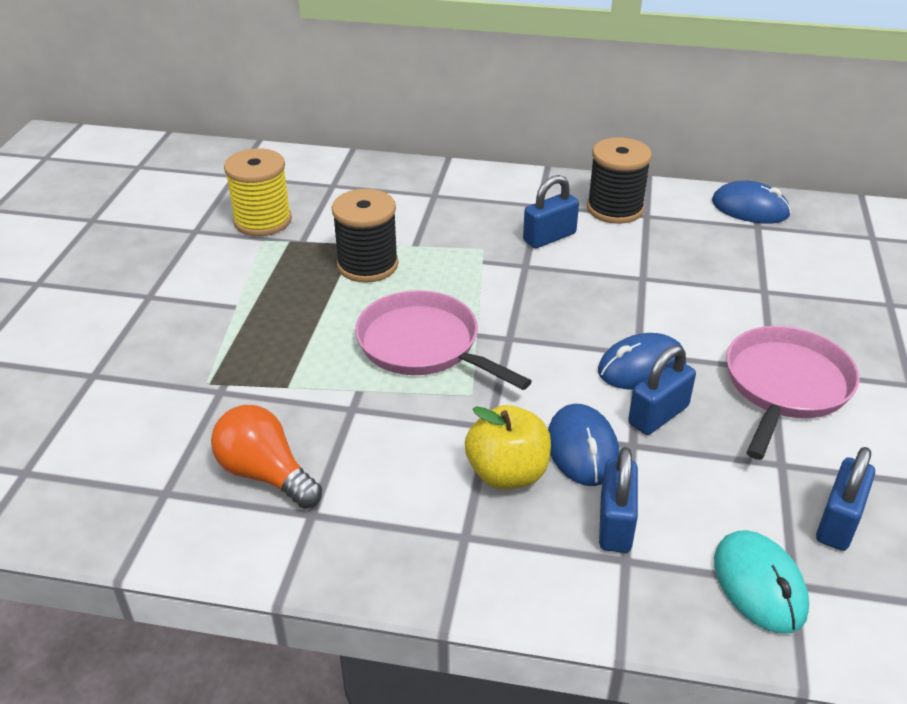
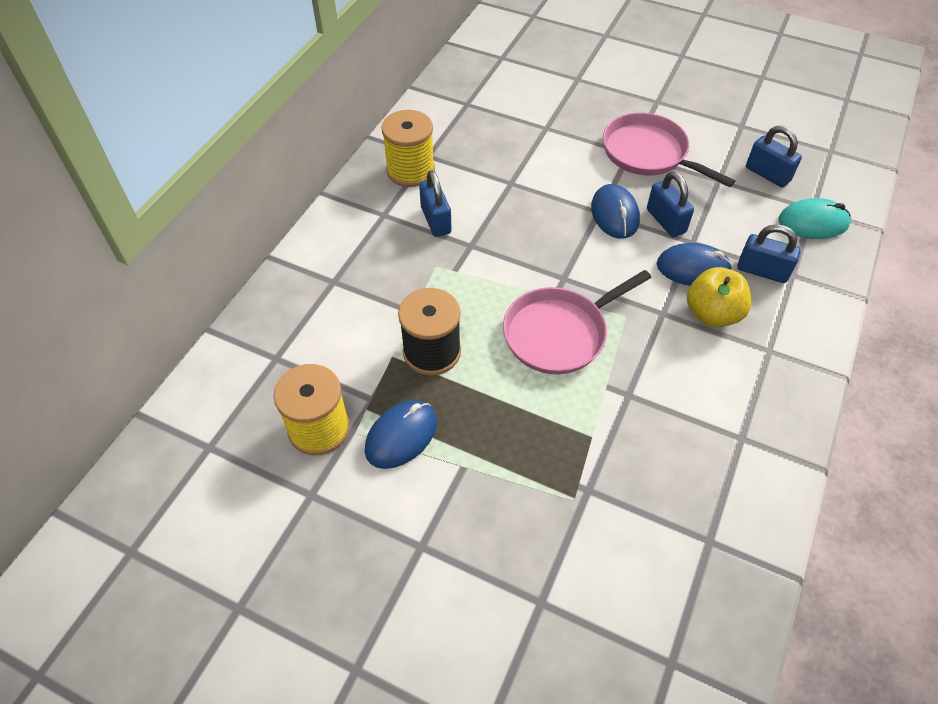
camera: 75 degrees left, 15 degrees up
(266, 474) = (696, 464): orange light bulb -> none
(615, 209) = (410, 170): black spool -> yellow spool
(750, 208) = (442, 99): blue mouse -> blue mouse (401, 436)

